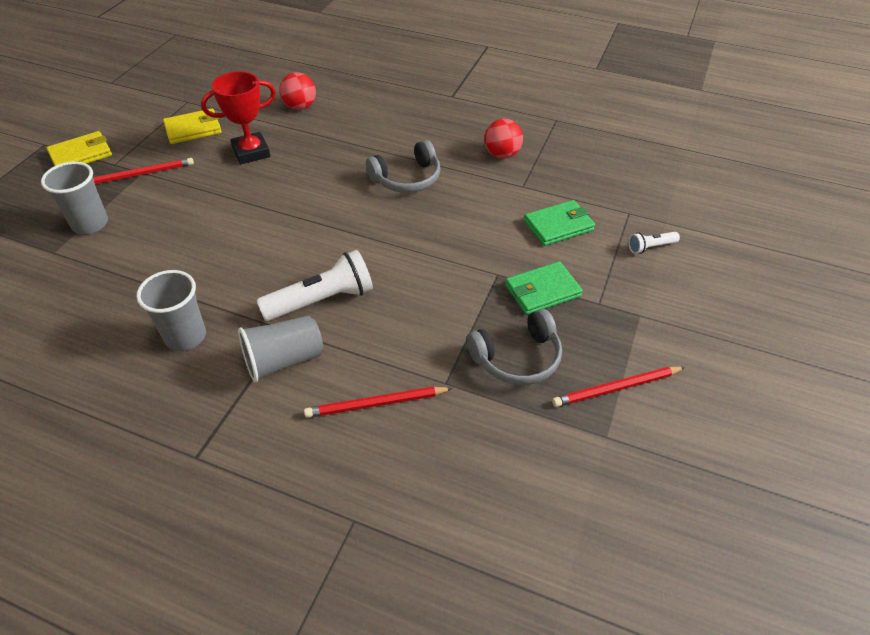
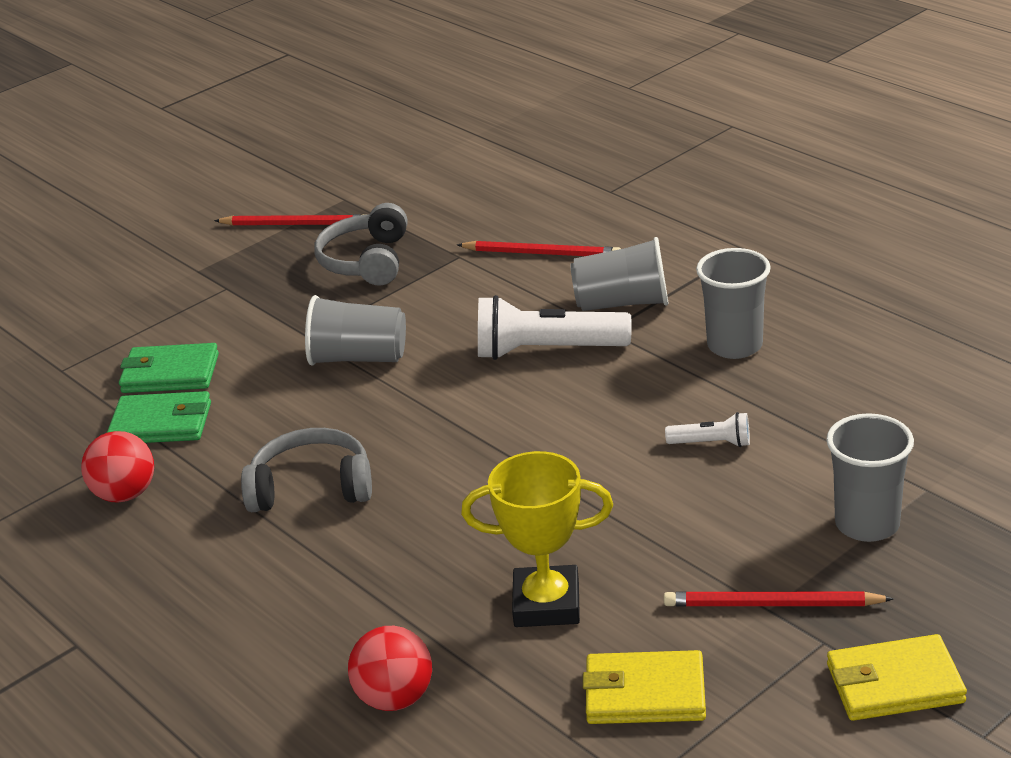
camera: 150 degrees left, 15 degrees down
(251, 152) = (546, 604): red trophy -> yellow trophy
(448, 264) = (358, 358): none -> grey cup
(517, 358) = (367, 261): grey headphones -> grey headphones turned 90 degrees counterclockwise
(542, 291) = (275, 310): green wallet -> green wallet (161, 423)
(650, 247) = (93, 327): white flashlight -> white flashlight (712, 443)

